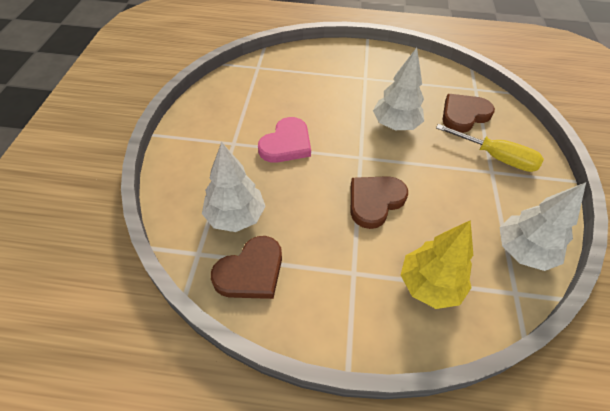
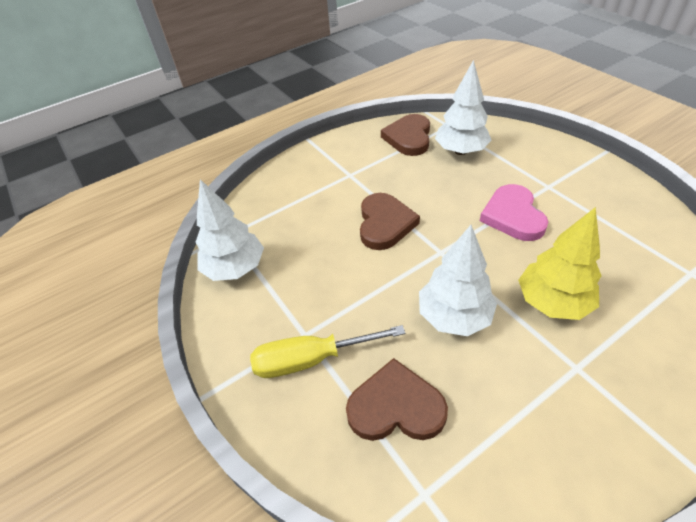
camera: 145 degrees right, 5 degrees down
(429, 285) = (294, 199): yellow tree -> yellow tree (552, 302)
(464, 115) = (396, 406): brown heart -> brown heart turned 105 degrees counterclockwise

